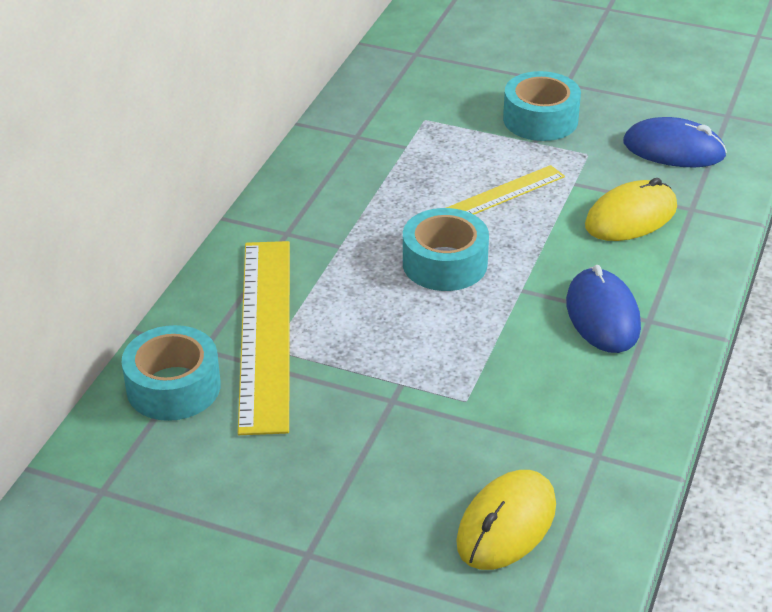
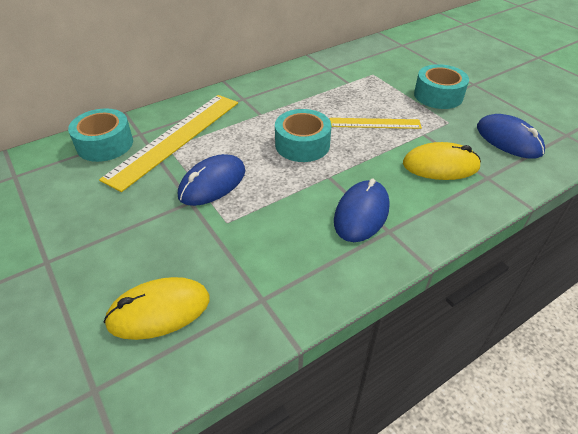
camera: 35 degrees right, 5 degrees up
(392, 365) = (212, 183): none -> blue mouse

